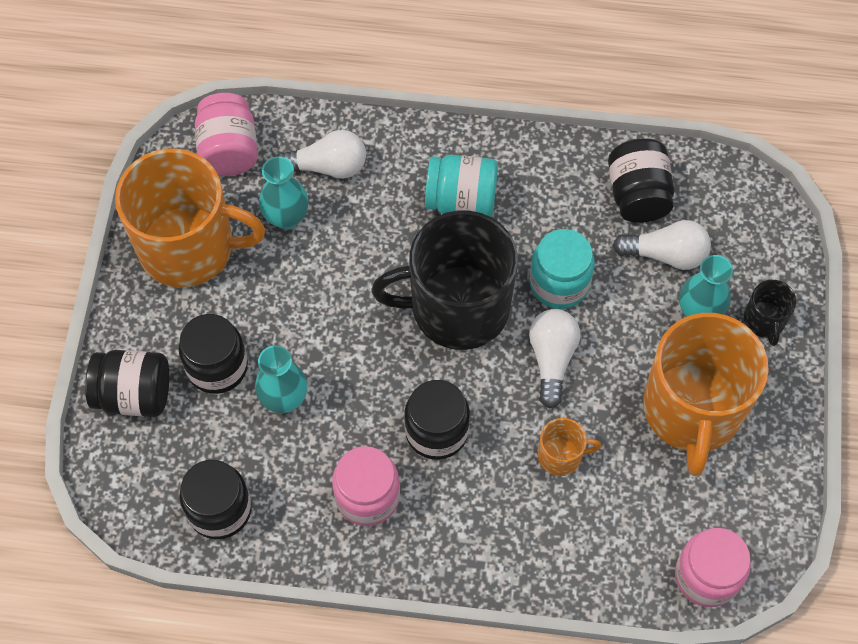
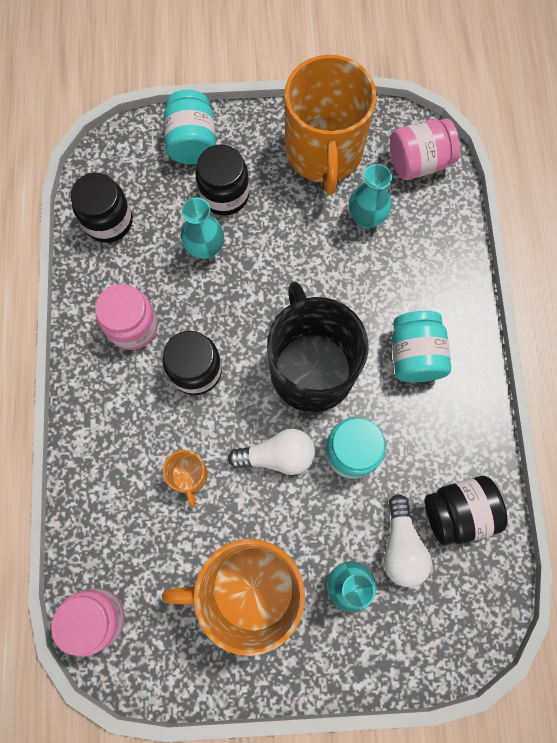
camera: 80 degrees right, 10 degrees up
(134, 394) = (192, 142): black jar -> turquoise jar
(328, 166) = (422, 240): white light bulb -> none
(764, 321) = (351, 649): black mug -> none

